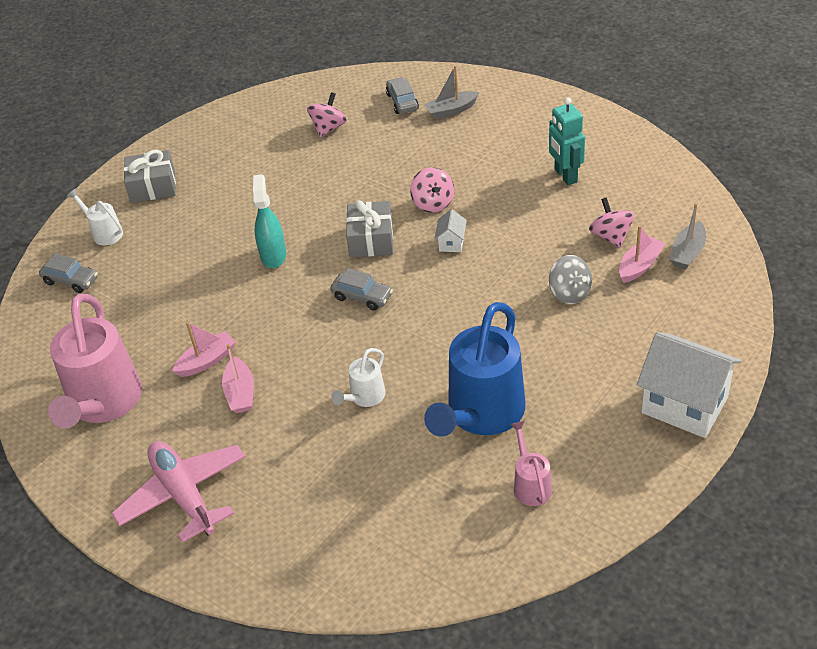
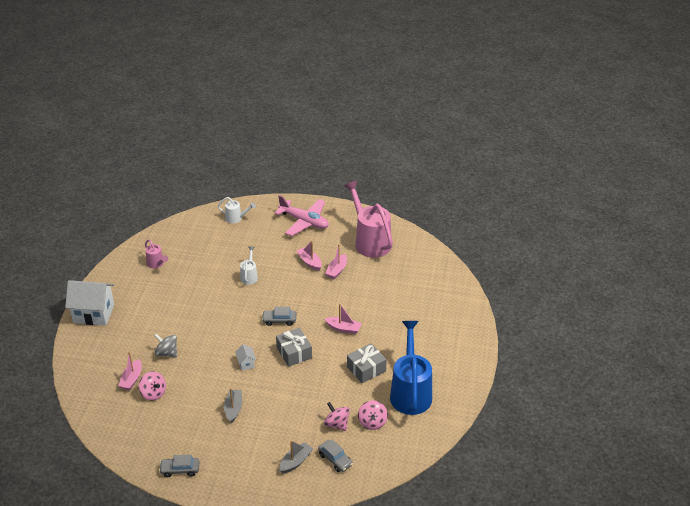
camera: 150 degrees right, 5 degrees down
(71, 280) = (442, 286): grey car -> grey car (180, 470)
(104, 232) = (451, 315): white watering can -> white watering can (236, 218)
(153, 186) = (450, 349): grey gift -> grey gift (366, 369)
(273, 255) = (343, 328): turquoise spray bottle -> pink boat
(433, 203) = (270, 386): pink spinning top -> pink spinning top (337, 424)
(481, 415) = (190, 284): blue watering can -> blue watering can (410, 392)
(565, 176) = (195, 428): turquoise robot -> none
(687, 253) = (105, 395): grey boat -> grey boat (233, 409)

